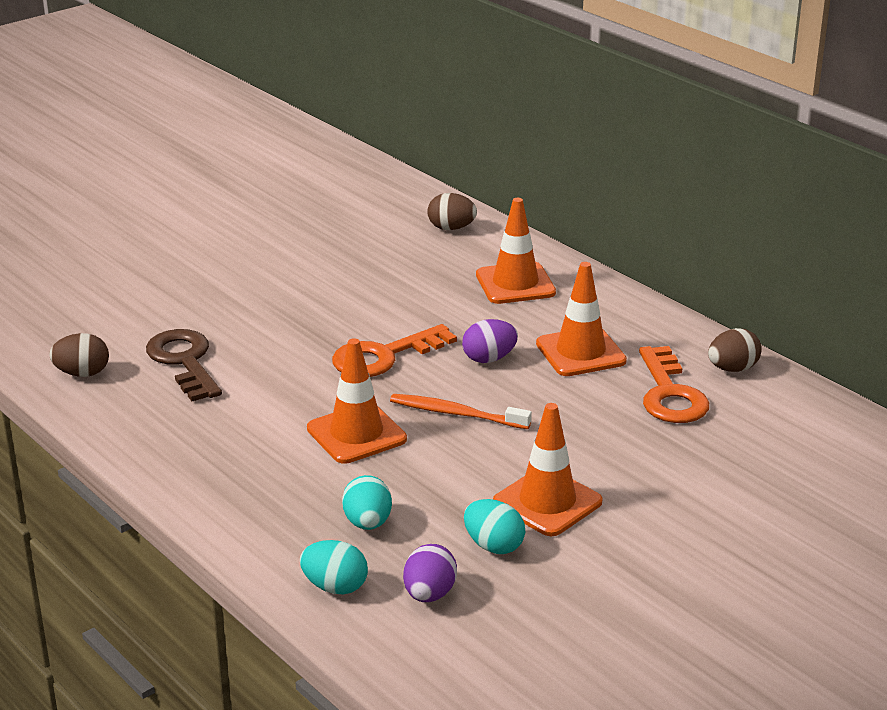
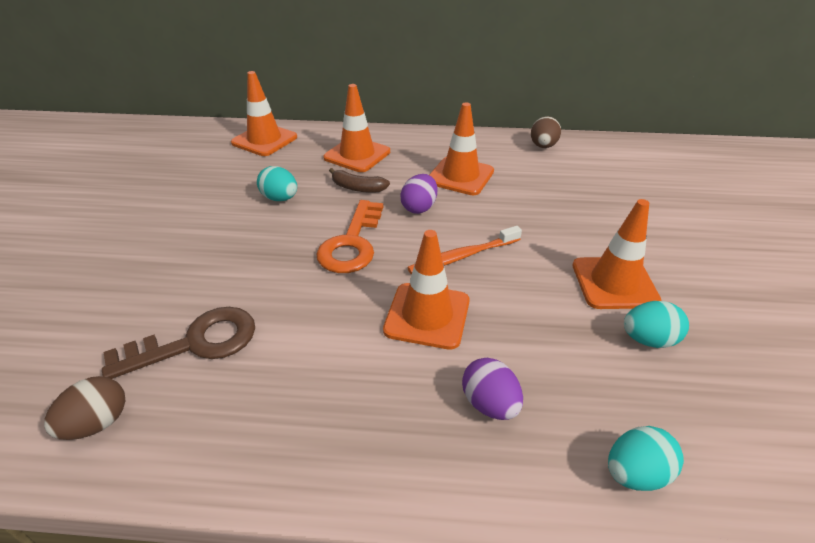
camera: 45 degrees left, 10 degrees up
(184, 362) = (195, 343): brown key -> brown key turned 135 degrees clockwise
(367, 523) = (555, 388): turquoise egg -> turquoise egg (280, 198)
(429, 594) = (691, 417): purple egg -> purple egg (489, 404)
(451, 228) = (264, 140): brown egg -> orange traffic cone
(463, 314) = (357, 188): none -> brown banana
(670, 394) = (543, 175): orange key -> none

